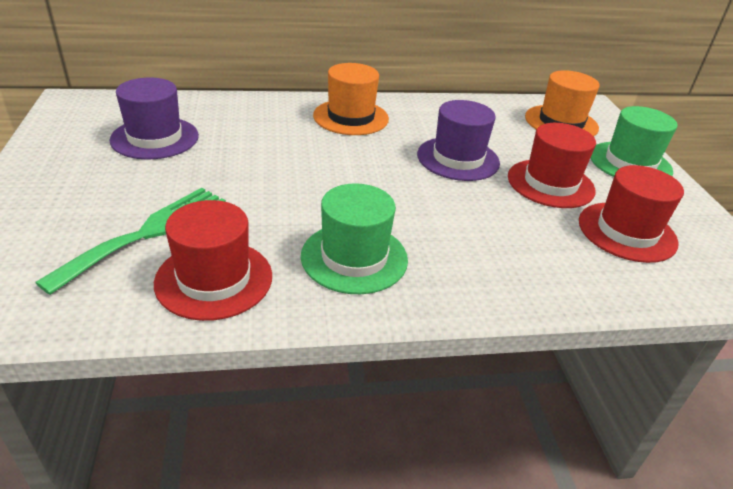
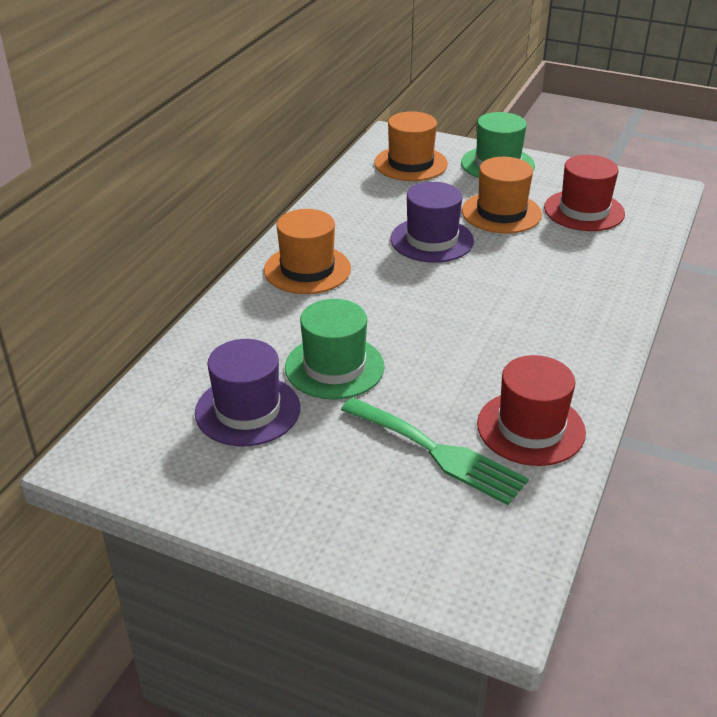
camera: 55 degrees left, 0 degrees up
(147, 233) = (438, 452): green fork -> green fork turned 150 degrees clockwise
(354, 257) = (543, 346): green hat -> green hat (334, 367)
(550, 183) = (501, 213): red hat -> orange hat

